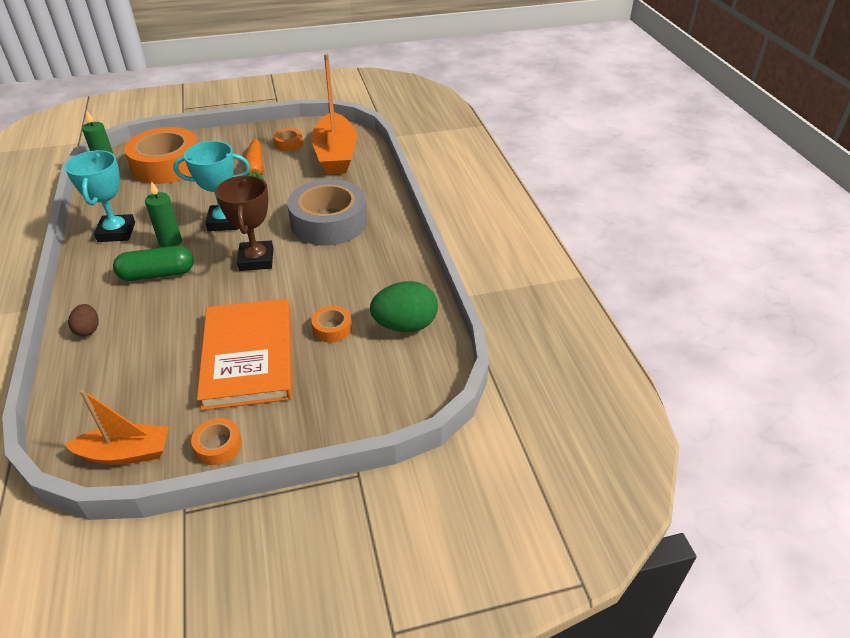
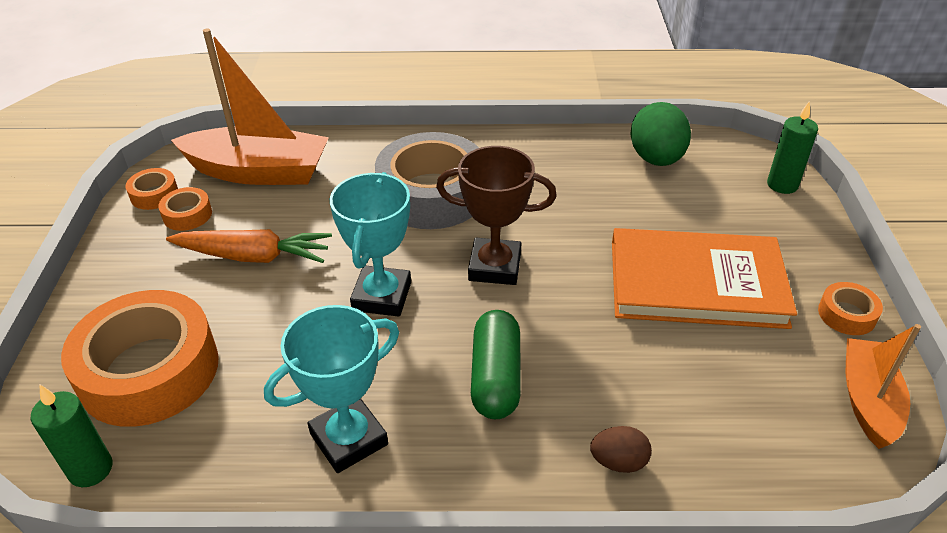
camera: 75 degrees left, 0 degrees up
(116, 232) = (349, 439): turquoise trophy -> turquoise trophy turned 45 degrees counterclockwise
(170, 242) = (412, 362): green candle -> green candle (782, 185)
(332, 328) = (653, 211): orange tape -> orange tape (154, 194)

